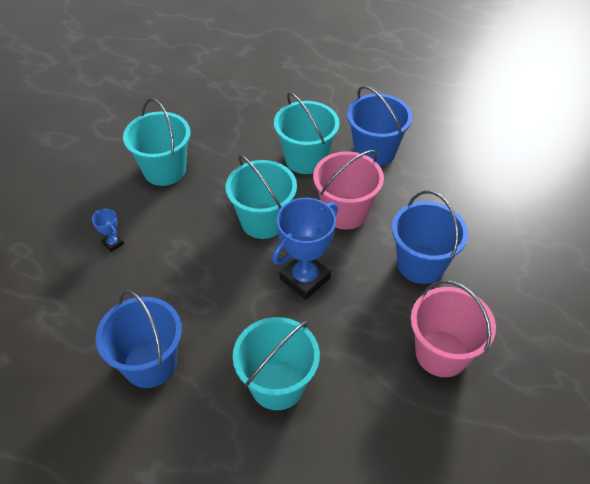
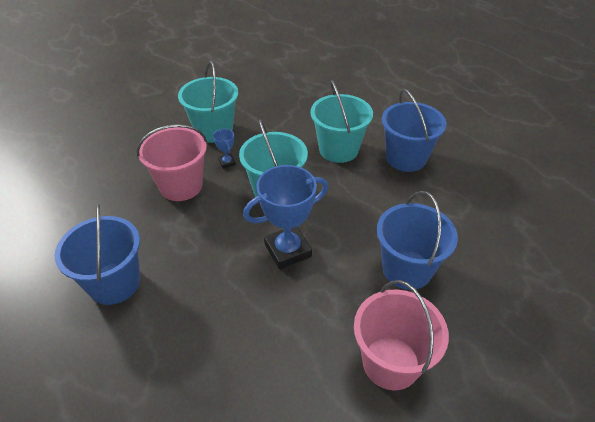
camera: 20 degrees right, 5 degrees down
(113, 243) = (141, 176): blue trophy -> blue trophy (227, 162)
(277, 384) = (214, 339): turquoise bucket -> none
(345, 212) = (353, 202): pink bucket -> pink bucket (181, 186)

